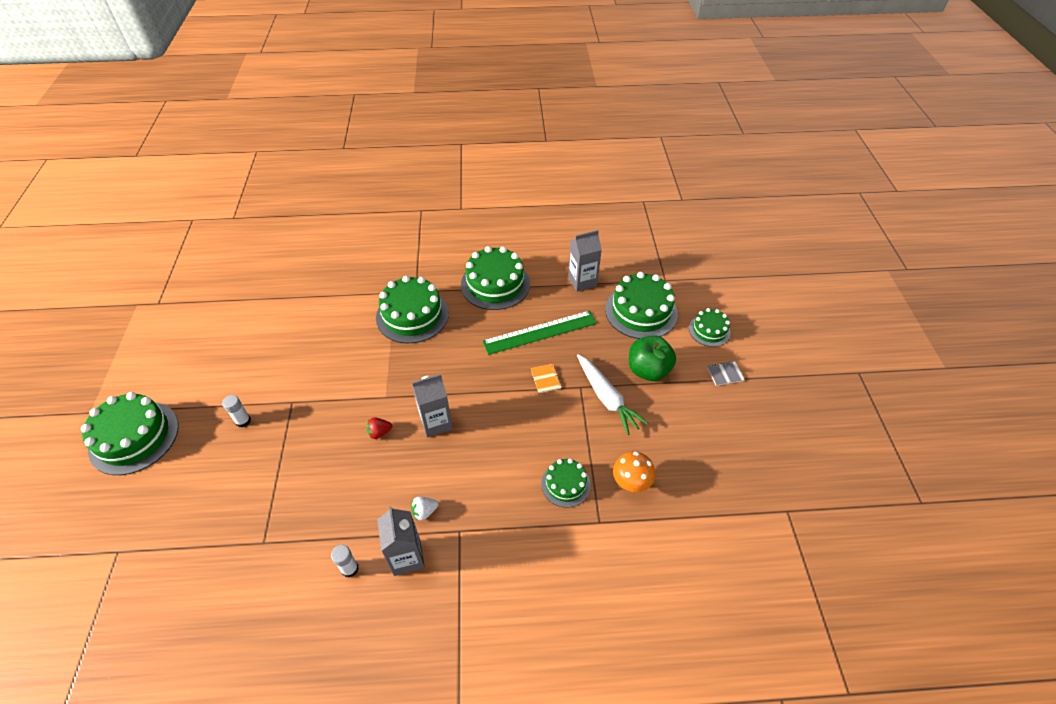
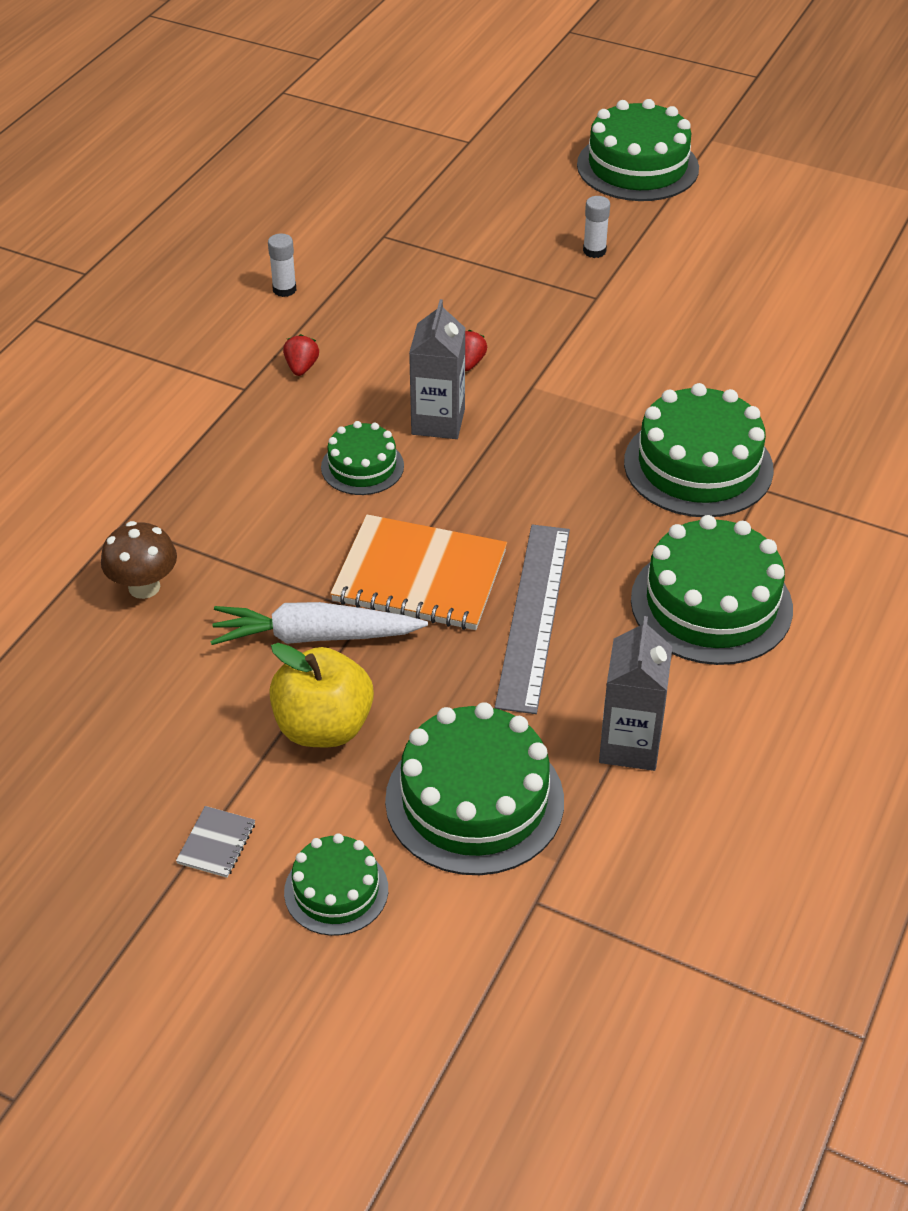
camera: 120 degrees right, 5 degrees down
(407, 557) = (253, 336): grey carton -> none
(424, 512) = (301, 368): white strawberry -> red strawberry
(540, 332) = (533, 615): green ruler -> grey ruler
(546, 379) = (420, 576): orange notebook -> orange notebook, size x2.43
(565, 484) = (211, 515): green cake -> green cake (362, 466)
(631, 483) = (144, 587): orange mushroom -> brown mushroom
(648, 370) = (323, 727): green apple -> yellow apple

